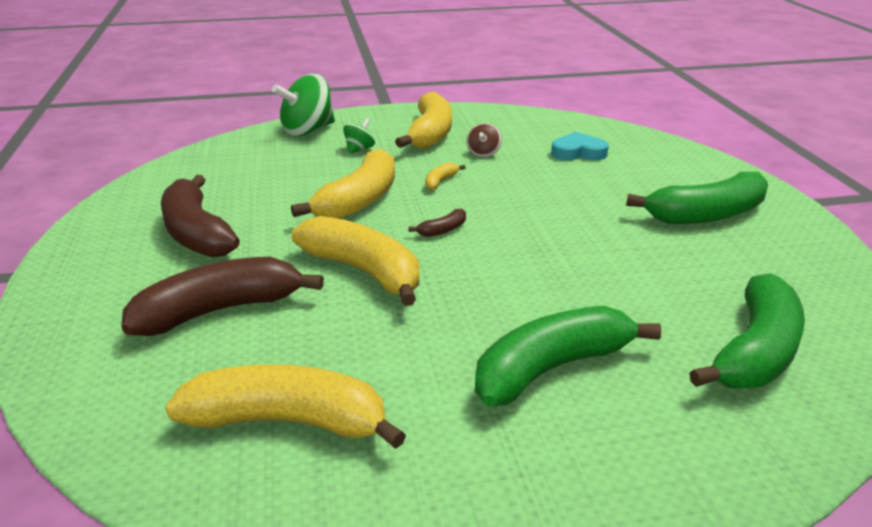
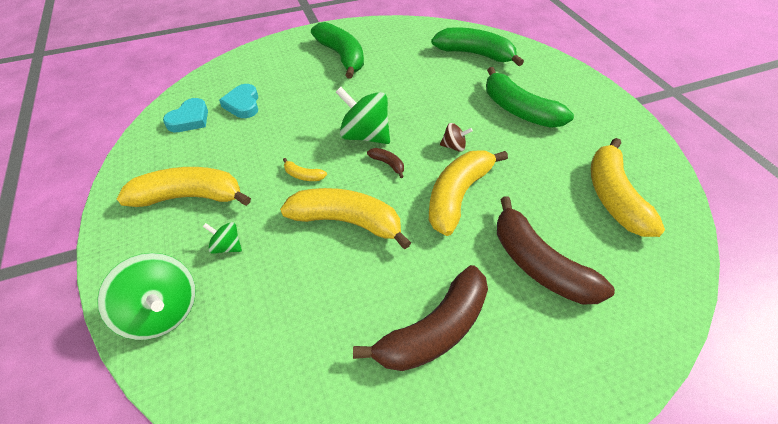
camera: 100 degrees left, 20 degrees up
(483, 153) = (242, 155): brown spinning top -> brown spinning top (454, 146)
(504, 219) = (365, 135): none -> green spinning top
(551, 129) = (190, 119): none -> turquoise heart

